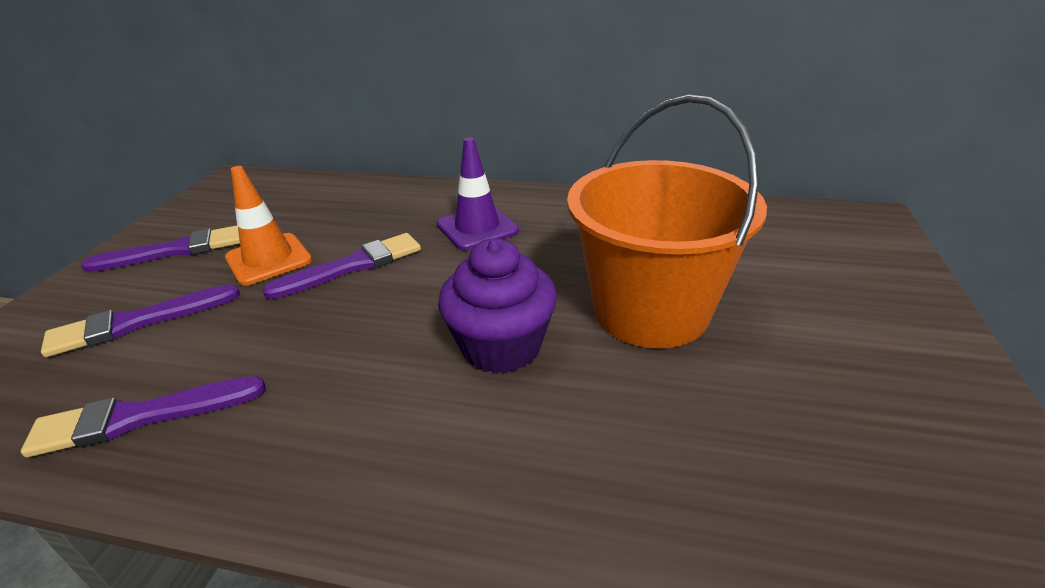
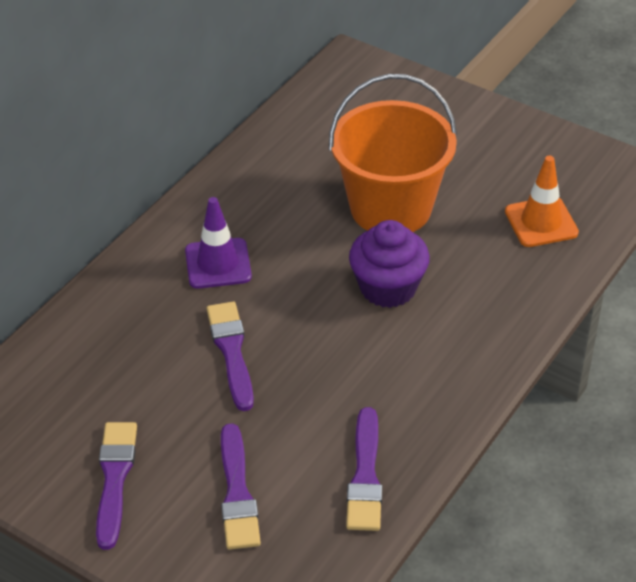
camera: 70 degrees left, 10 degrees up
(268, 259) = (181, 407): orange traffic cone -> orange traffic cone (541, 222)

